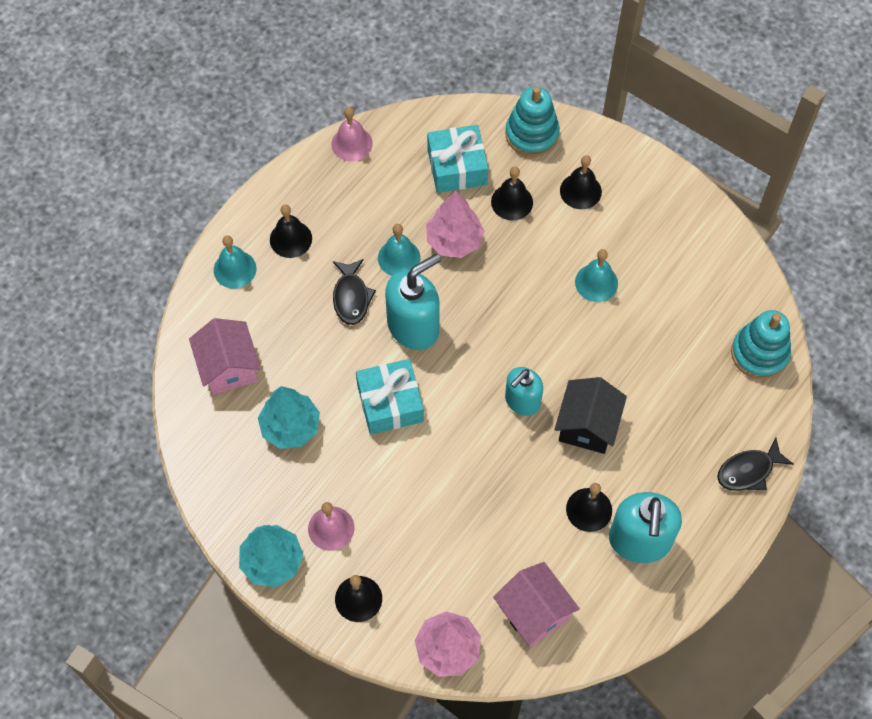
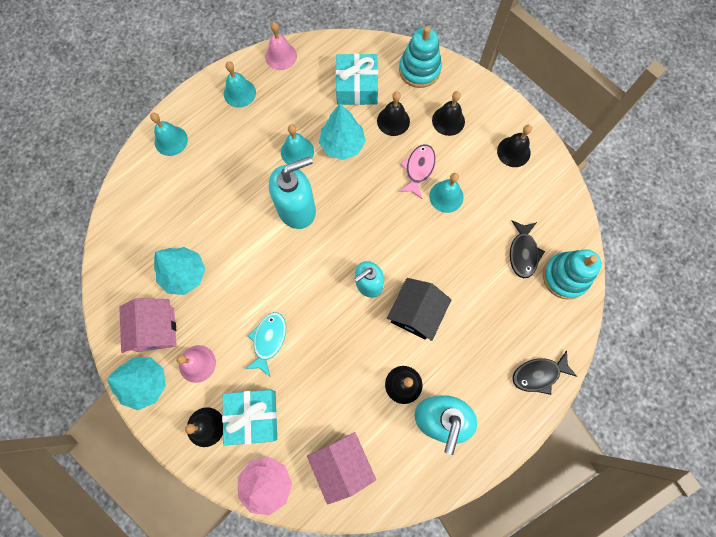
camera: 10 degrees right, 10 degrees up
(228, 367) = (148, 218): pink house -> pink house (156, 329)
(290, 239) = (218, 123): black bell -> black bell (513, 152)
(309, 197) = (239, 93): none -> turquoise bell
(351, 297) = (254, 177): black fish -> black fish (523, 253)
(390, 403) = (265, 268): turquoise gift -> turquoise gift (253, 416)
(413, 486) = (268, 340): none -> turquoise fish
(454, 240) = (342, 145): pink tree -> turquoise tree
(555, 255) = (418, 169): none -> pink fish

